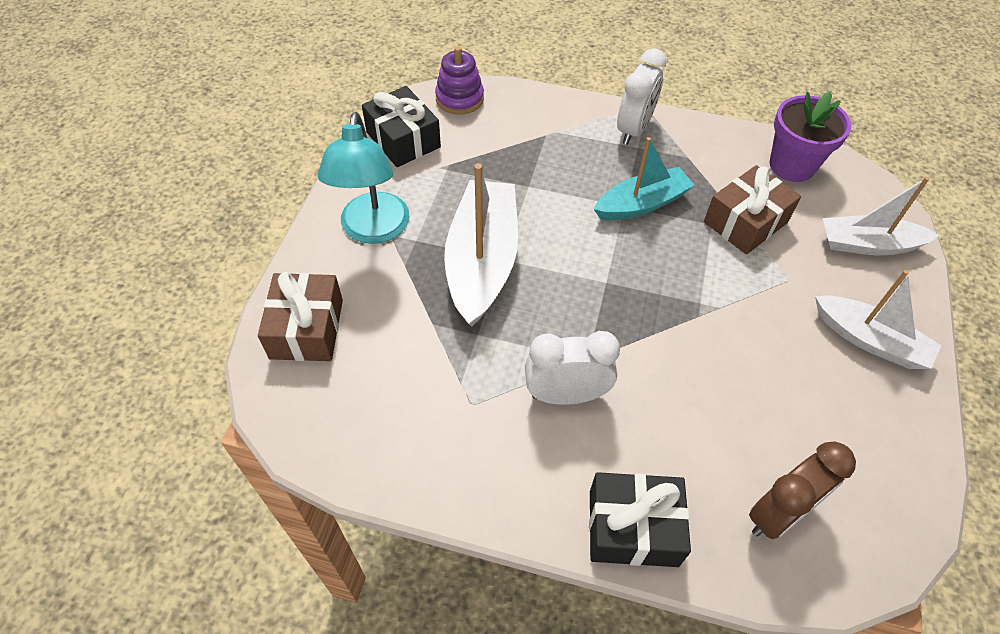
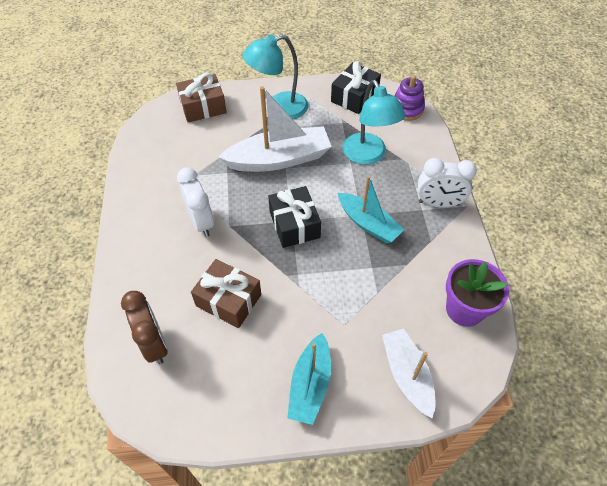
camera: 70 degrees right, 0 degrees up
(524, 164) = (368, 156): none -> turquoise lamp
(633, 528) = (127, 272): black gift -> black gift (294, 224)
(745, 222) = (385, 288): brown gift -> brown gift (228, 300)
(778, 514) = (154, 344): brown clock -> brown clock turned 150 degrees counterclockwise
(870, 340) = (310, 385): white boat -> turquoise boat

